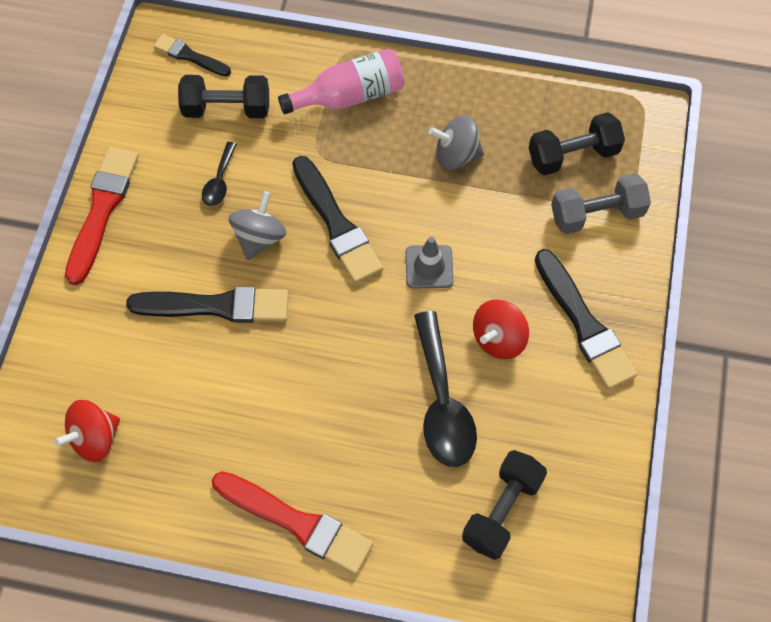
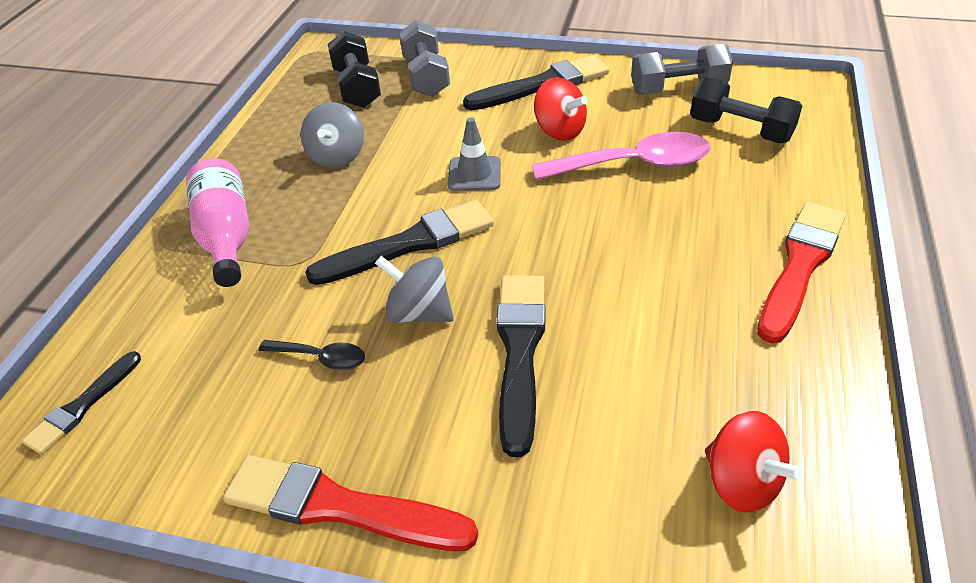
camera: 85 degrees left, 20 degrees down
(227, 109) = (199, 356): black dumbbell -> none
(442, 402) = (633, 165): black spoon -> pink spoon
(580, 459) = (678, 89): none -> grey dumbbell

